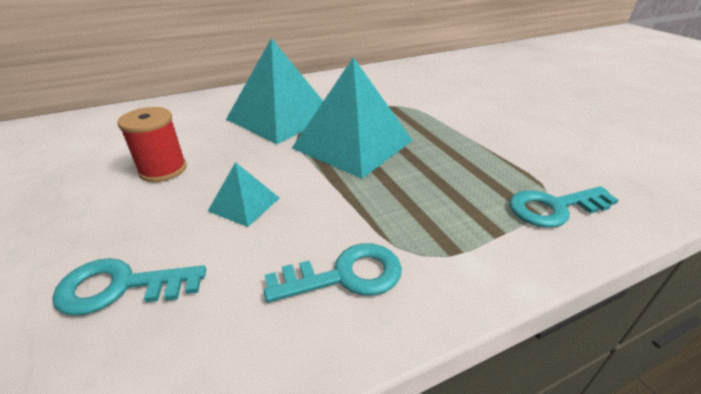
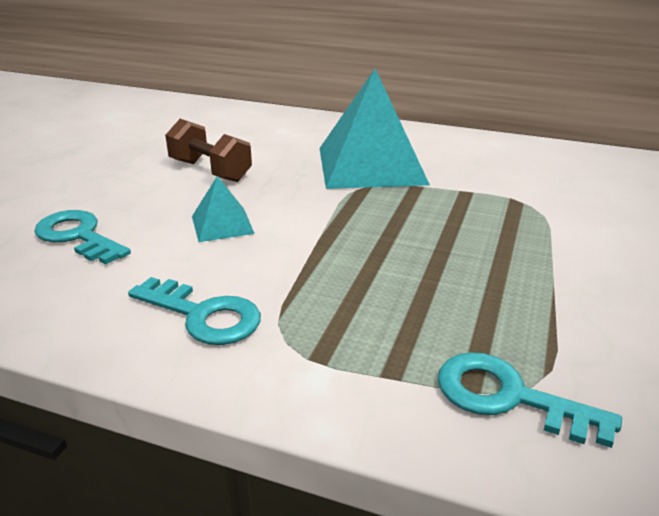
camera: 45 degrees right, 5 degrees down
(163, 170) = (210, 171): red spool -> brown dumbbell
(352, 144) = (397, 220): turquoise pyramid -> none

